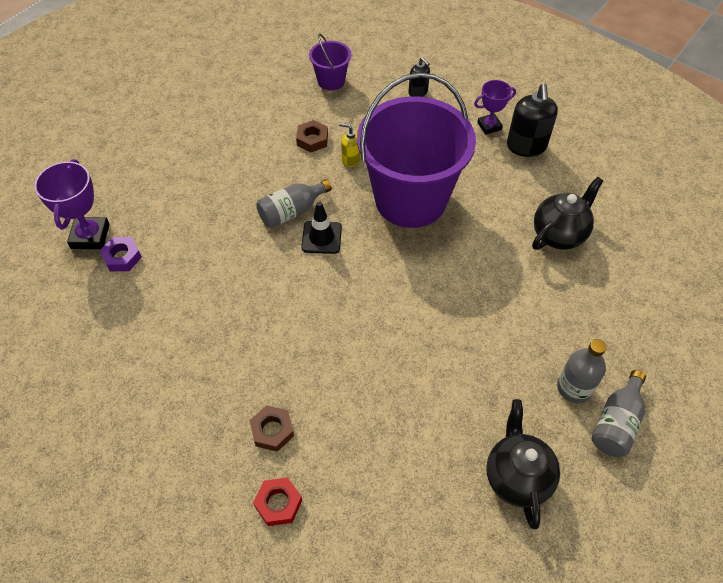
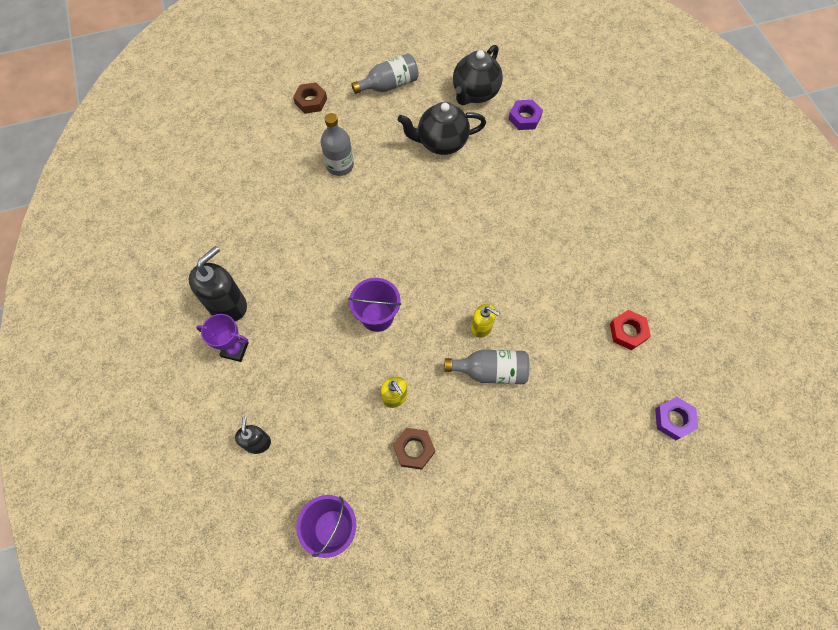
camera: 145 degrees left, 10 degrees up
(90, 236) = (698, 466): purple trophy -> none
(272, 430) = (611, 200): brown nut -> brown nut (311, 101)
(278, 503) = (630, 158): red nut -> red nut (628, 332)
(321, 237) = (481, 327): black traffic cone -> yellow soap dispenser
(410, 199) = (377, 316): purple bucket -> purple bucket, size x0.43
(435, 480) = (524, 118): none -> purple nut
(559, 234) = (292, 211): black teapot -> black teapot (441, 143)
(574, 388) = (394, 115): grey bottle -> grey bottle (340, 165)

